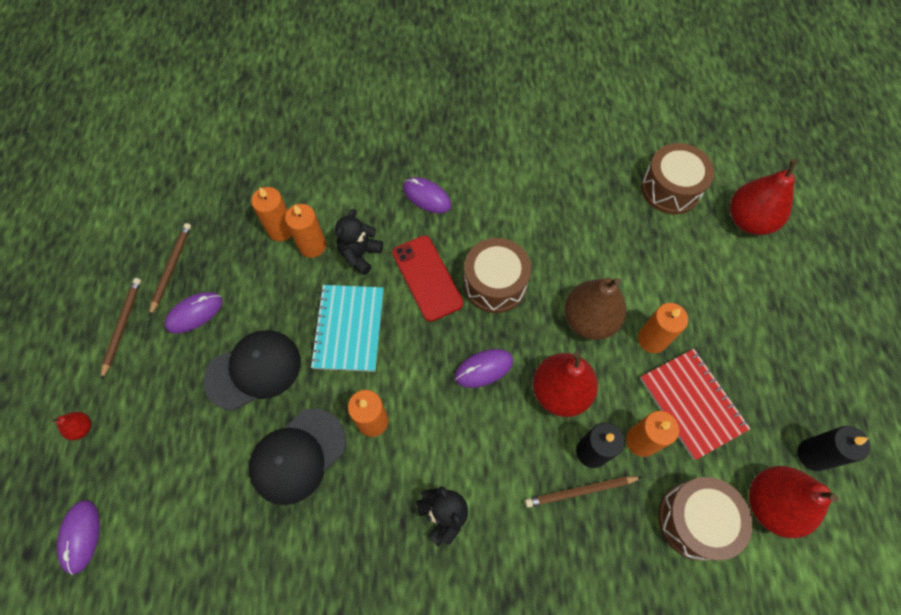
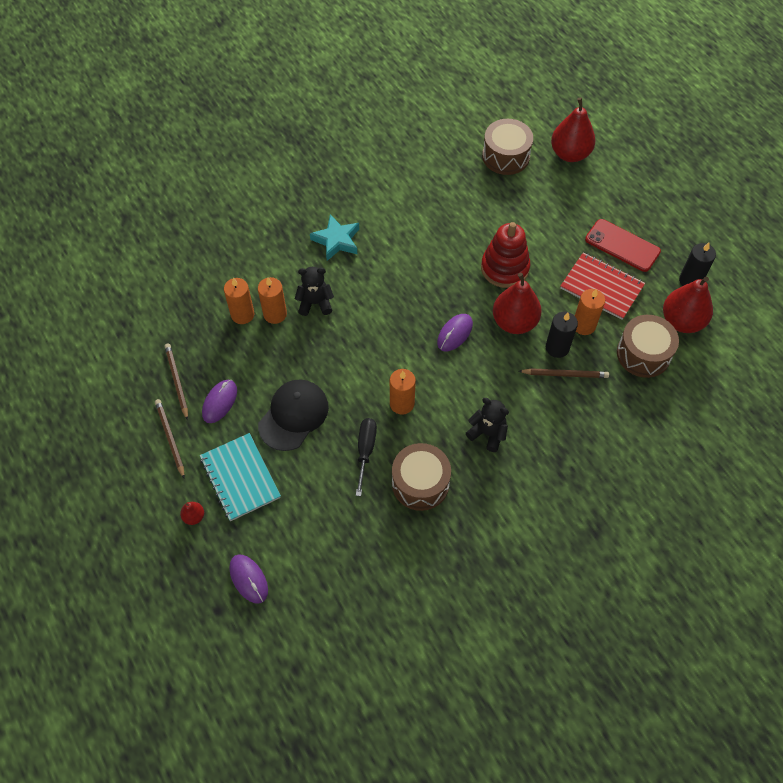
camera: 30 degrees left, 5 degrees down
(298, 456) = (365, 451): black cap -> black screwdriver
(349, 328) = (343, 355): turquoise notebook -> turquoise notebook (240, 477)
(360, 254) = (315, 303): black teddy bear -> black teddy bear turned 90 degrees clockwise
(427, 197) = (336, 240): purple mouse -> turquoise star
(427, 278) = (375, 295): red phone -> red phone (622, 245)
(495, 283) = (426, 276): brown drum -> brown drum (420, 483)
(580, 491) = (565, 374): brown pencil -> brown pencil turned 135 degrees counterclockwise
(589, 320) = (504, 268): brown pear -> red stacking toy
(652, 339) = (553, 260): orange candle -> none

